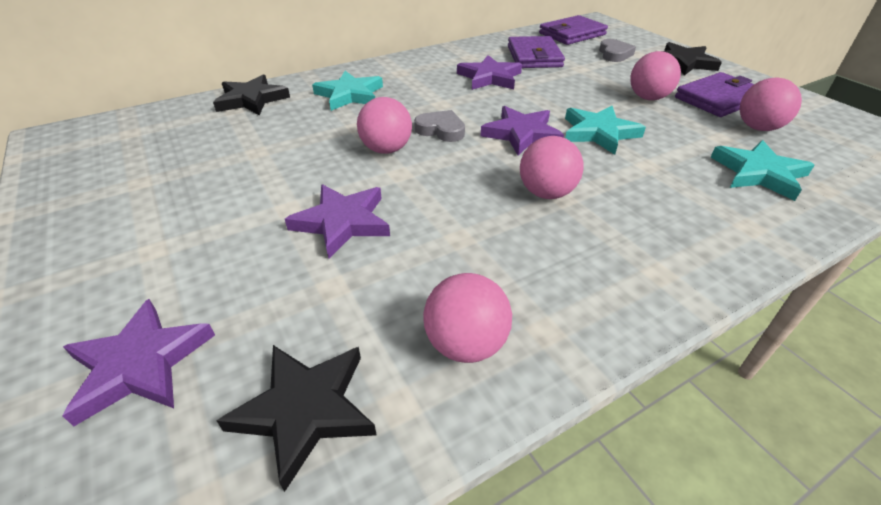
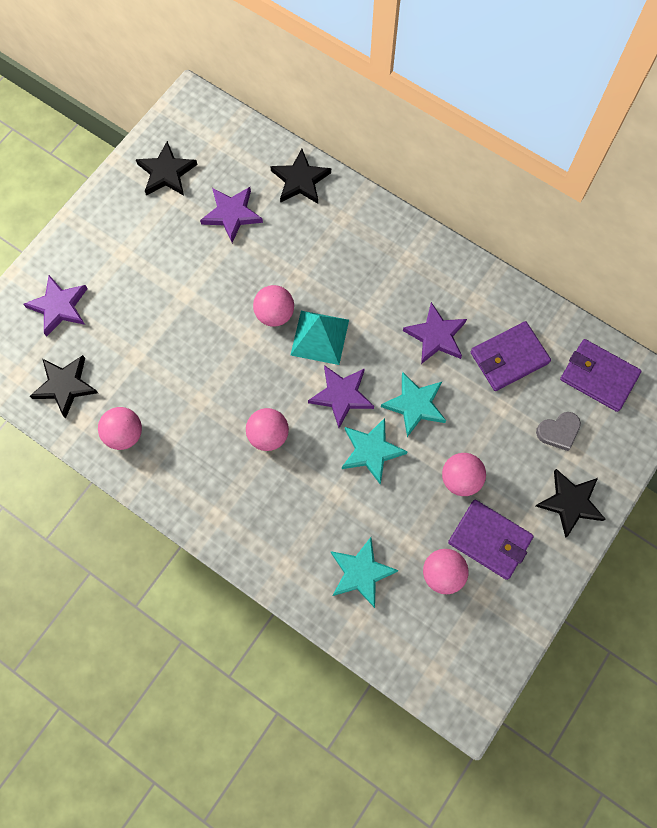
camera: 65 degrees right, 30 degrees up
(104, 177) = (166, 173): none -> black star
(342, 222) = (185, 331): purple star -> purple star (232, 214)
(350, 95) = (344, 244): turquoise star -> turquoise star (415, 405)
(441, 130) = (320, 337): grey heart -> turquoise pyramid

